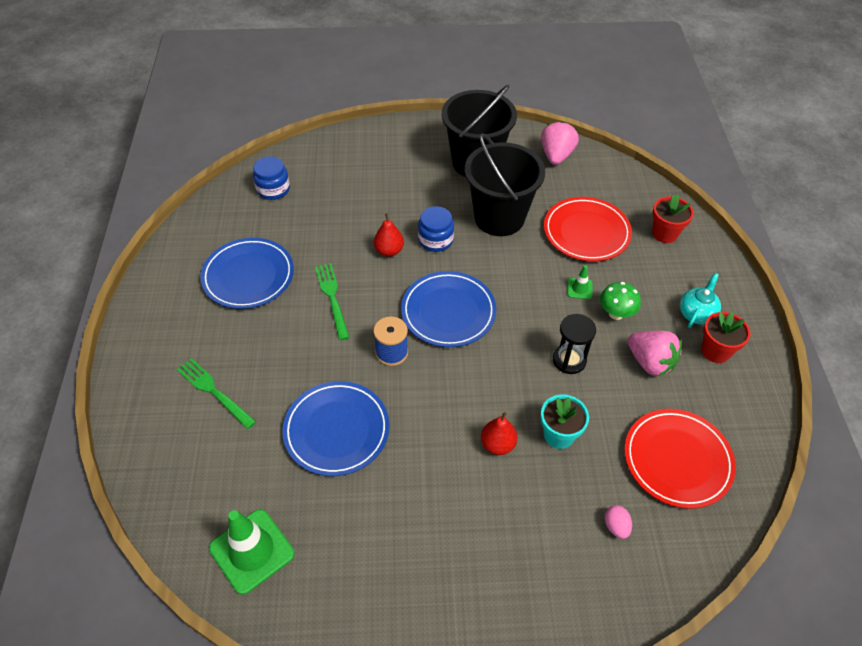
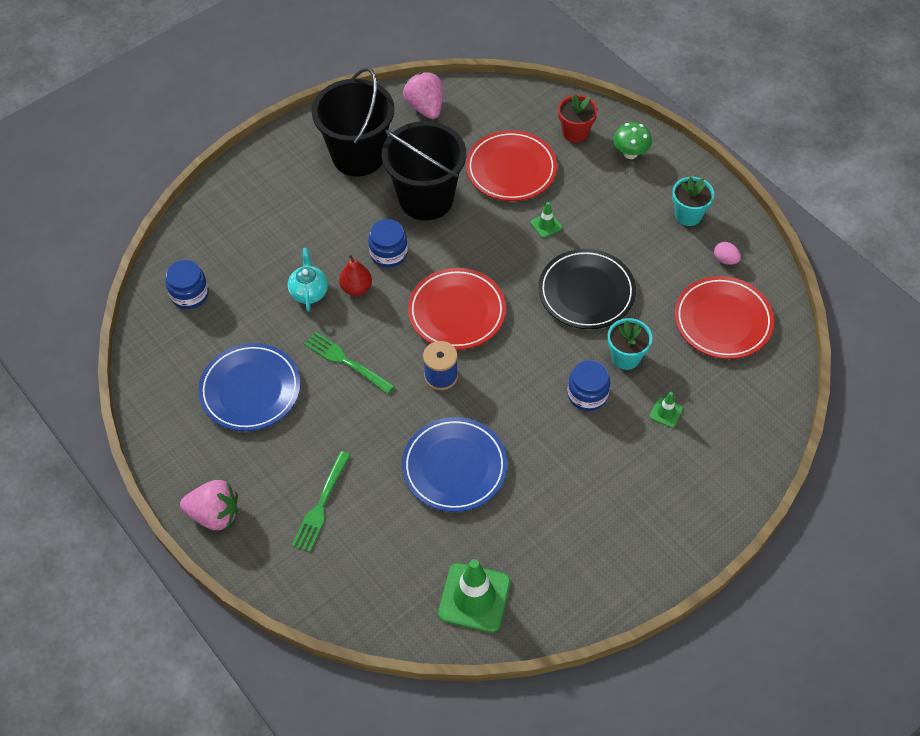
camera: 35 degrees left, 5 degrees up
(213, 391) = (321, 505): green fork -> green fork turned 75 degrees counterclockwise
(448, 312) = (457, 312): blue plate -> red plate
(497, 444) = (587, 394): red pear -> blue jar
(555, 507) = (666, 412): none -> green traffic cone
(569, 360) = (586, 292): black hourglass -> black plate
(616, 313) = (591, 229): green mushroom -> green mushroom (630, 153)
(616, 526) = (717, 398): pink egg -> pink egg (725, 260)
(650, 362) = (647, 255): pink strawberry -> pink strawberry (214, 514)
(696, 313) = (651, 191): turquoise teapot -> turquoise teapot (309, 292)
(715, 351) = (688, 215): red flower pot -> turquoise flower pot

